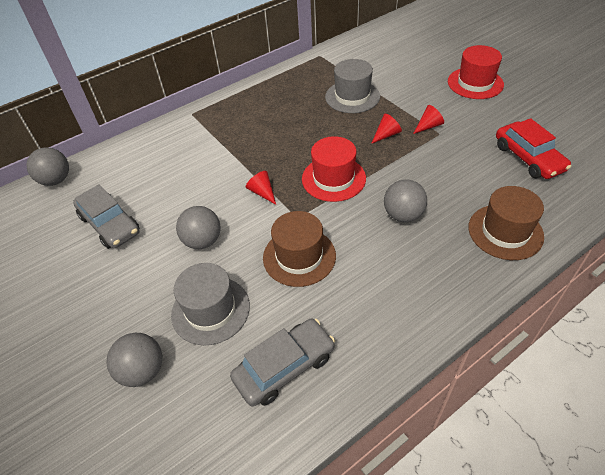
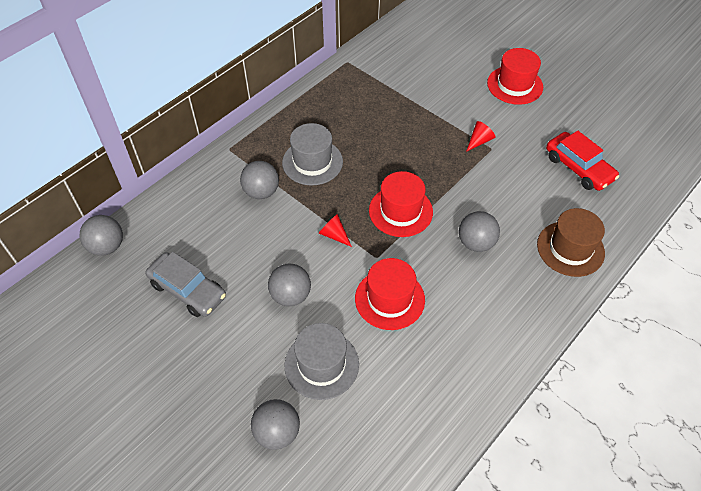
camera: 15 degrees left, 5 degrees up
(207, 150) = (261, 192): none -> grey ball
(284, 367) = (406, 407): grey car -> none
(299, 256) = (389, 299): brown hat -> red hat
(352, 97) = (395, 112): grey hat -> grey hat (312, 162)
(386, 135) = (440, 155): red cone -> none

